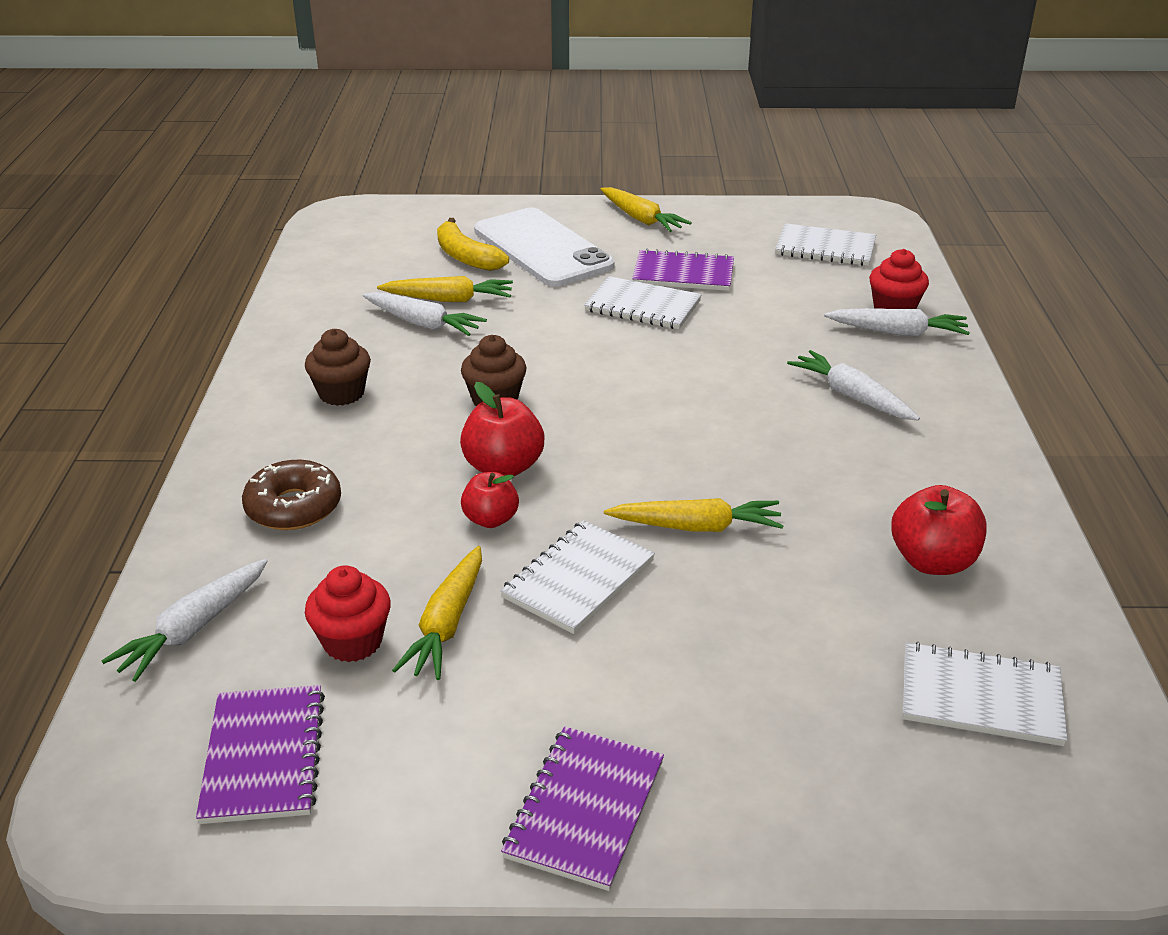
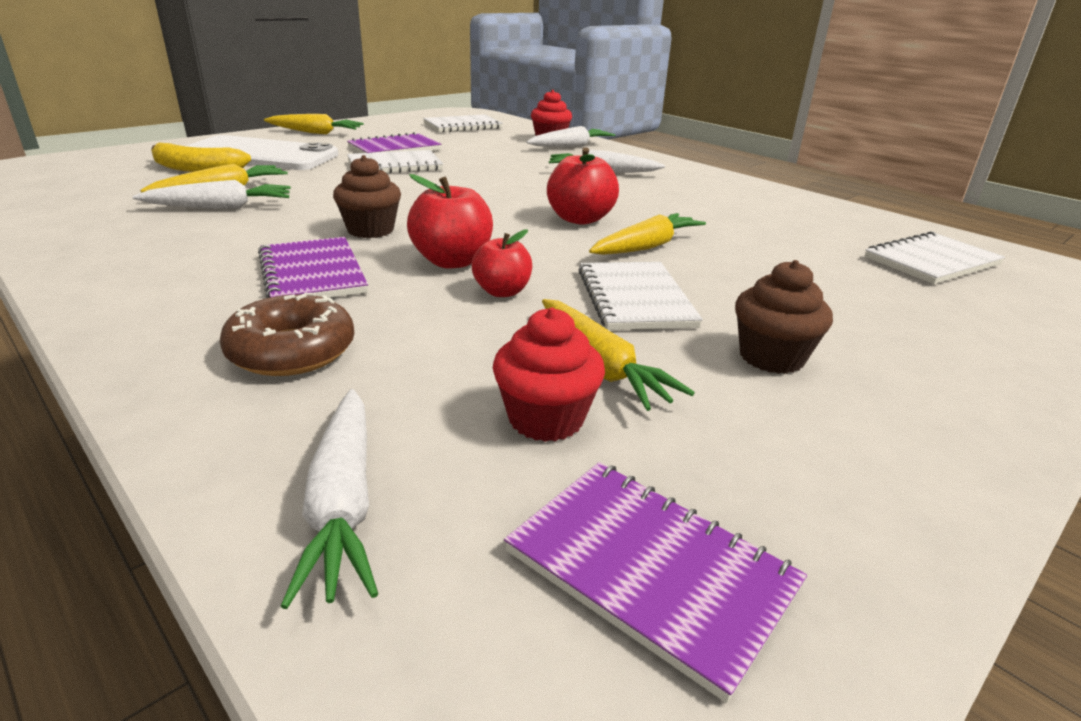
camera: 45 degrees left, 5 degrees down
(341, 393) = (207, 264): brown cupcake -> brown cupcake (771, 357)
(585, 809) = (934, 423): purple notebook -> purple notebook (312, 273)
(932, 561) = (787, 220): red apple -> red apple (580, 219)

